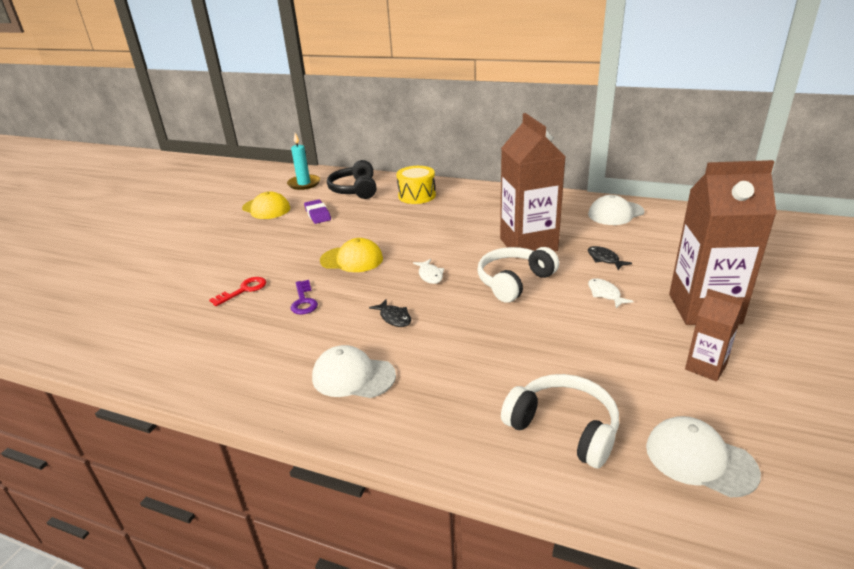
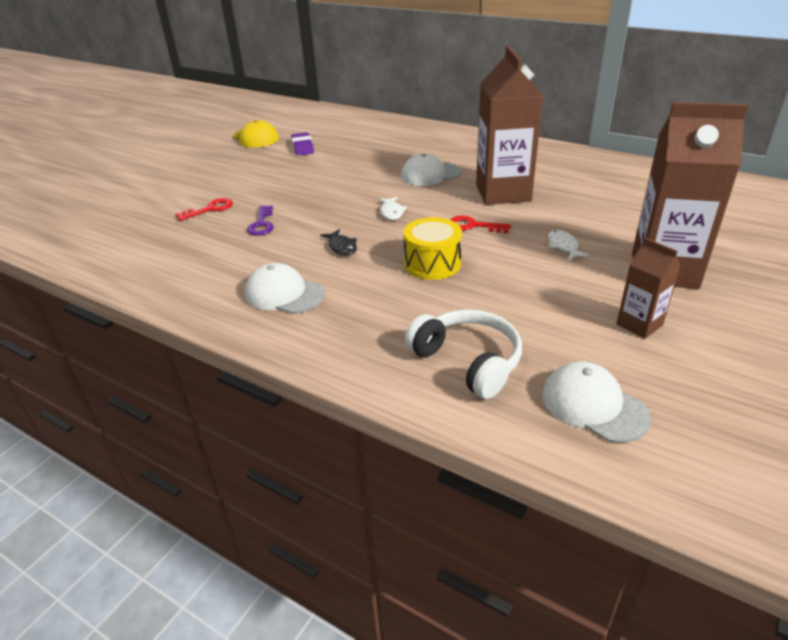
camera: 10 degrees right, 5 degrees up
(304, 184) = (299, 118): turquoise candle -> none
(352, 259) = (320, 191): yellow cap -> none
(355, 190) = (347, 127): black headphones -> none
(417, 196) = (407, 137): yellow drum -> yellow drum (432, 264)
(514, 281) = (473, 226): white headphones -> red key
(604, 259) = (577, 213): black fish -> none
(615, 213) = (609, 170): white cap -> white cap (431, 174)

